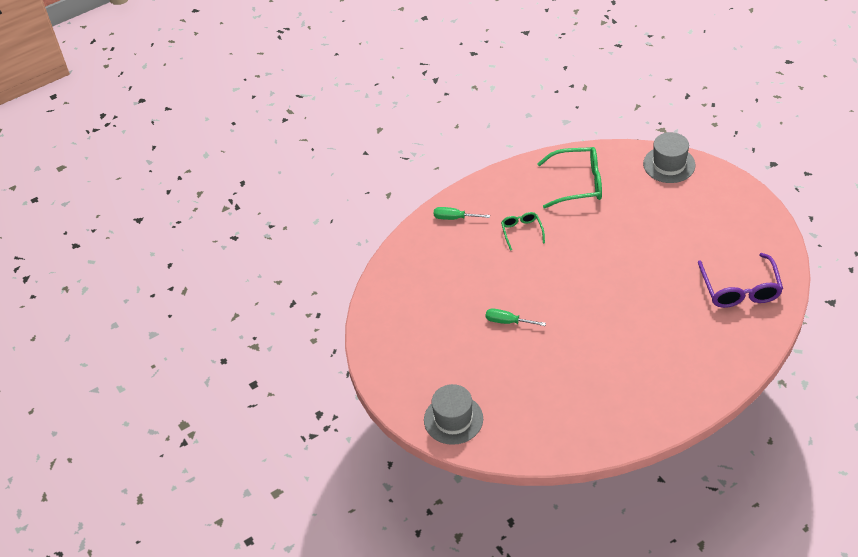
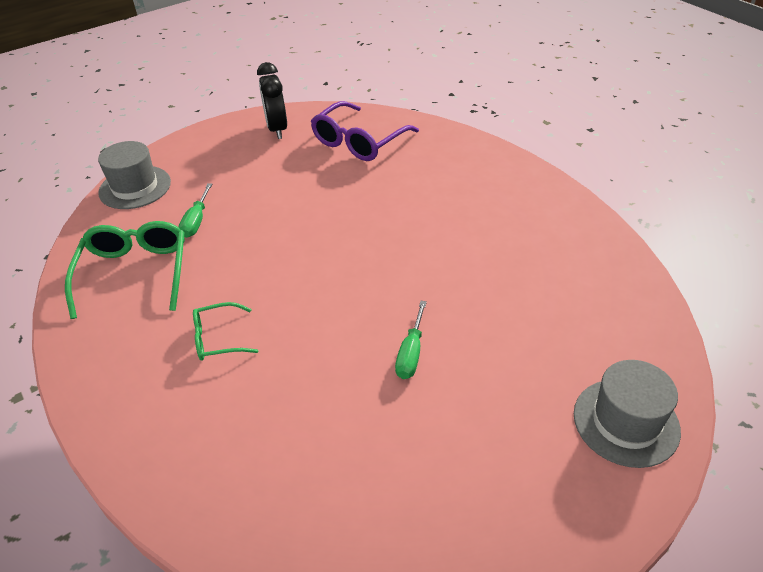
camera: 95 degrees left, 5 degrees down
(454, 218) = (157, 438): green screwdriver -> green screwdriver (196, 221)
(740, 289) = (359, 142): purple glasses -> purple glasses turned 135 degrees clockwise
(755, 235) = (277, 129): none -> black clock

